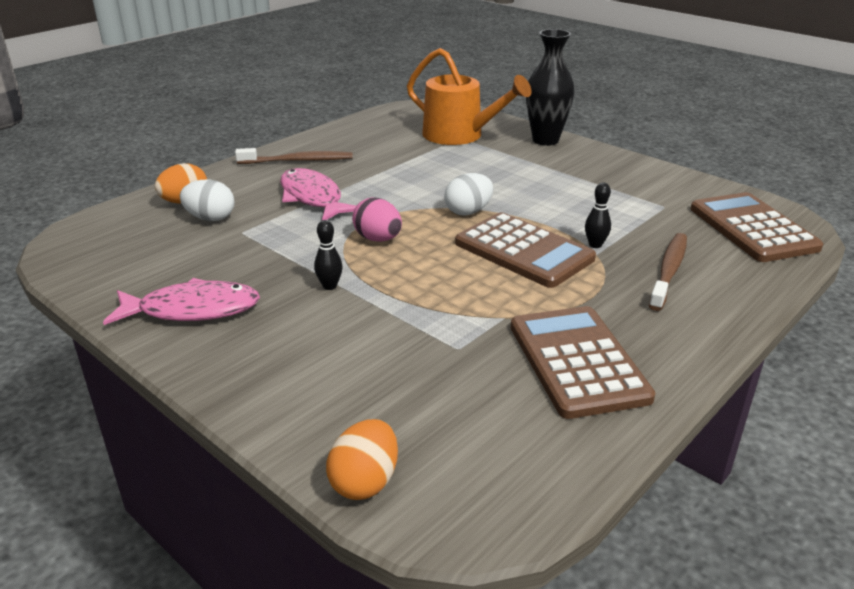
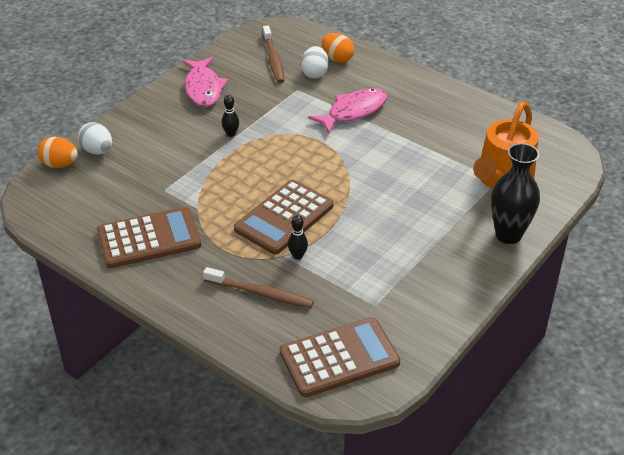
camera: 85 degrees right, 10 degrees up
(298, 161) = (419, 96): brown toothbrush -> brown toothbrush (273, 59)
(378, 239) = (294, 148): pink egg -> none
(468, 211) = (344, 188): white egg -> white egg (97, 151)

